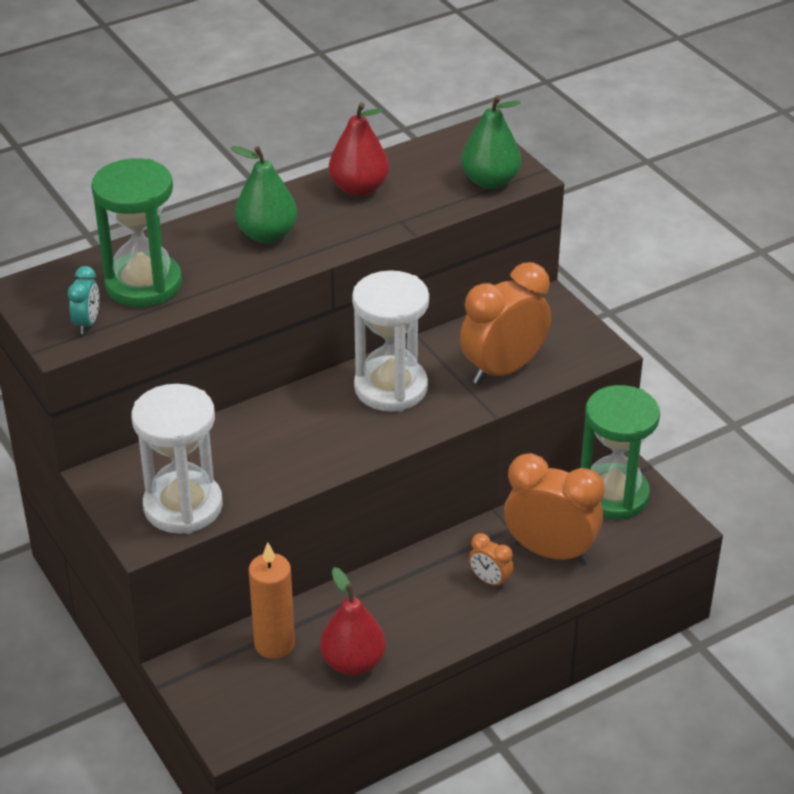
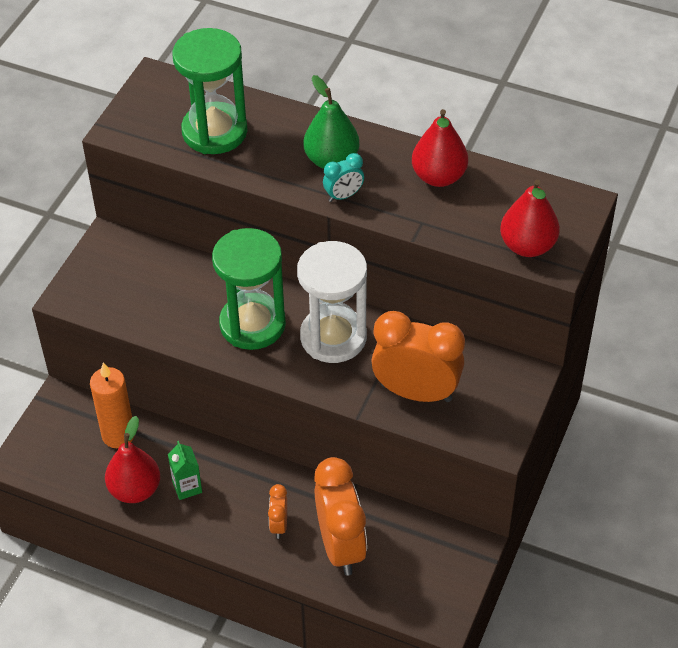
camera: 55 degrees right, 10 degrees up
(87, 323) = (148, 130): turquoise clock -> turquoise clock (343, 196)
(183, 506) = (113, 298): white hourglass -> none
(386, 623) = (187, 487): none -> green carton
(490, 181) = (527, 246): green pear -> red pear
(613, 495) = (438, 554): green hourglass -> green hourglass (252, 324)

